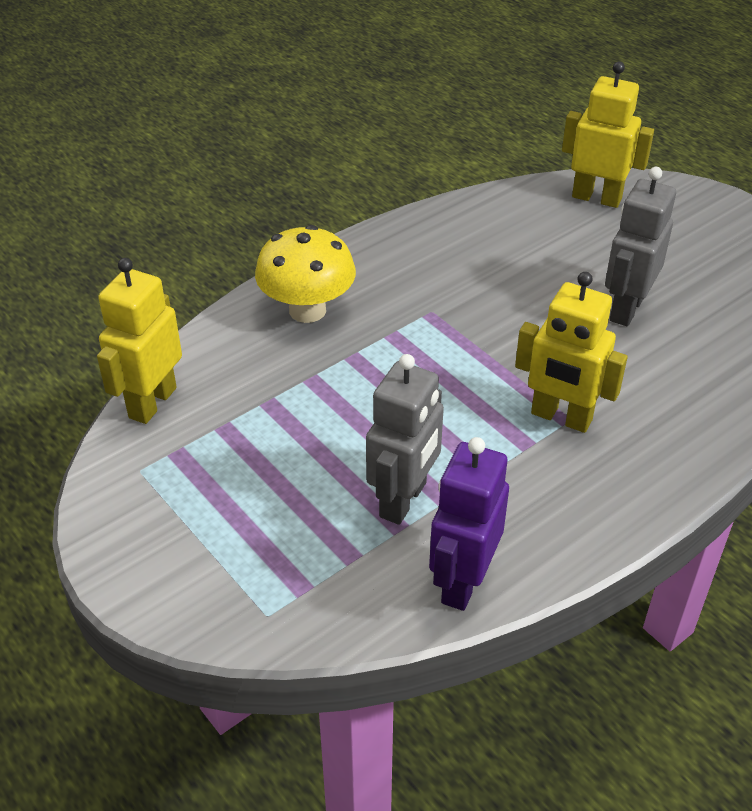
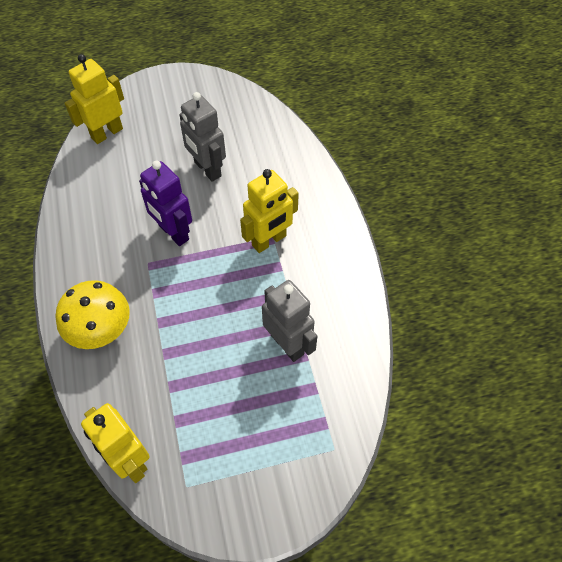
camera: 65 degrees left, 15 degrees up
(462, 582) = (355, 341): purple robot -> purple robot (173, 233)

